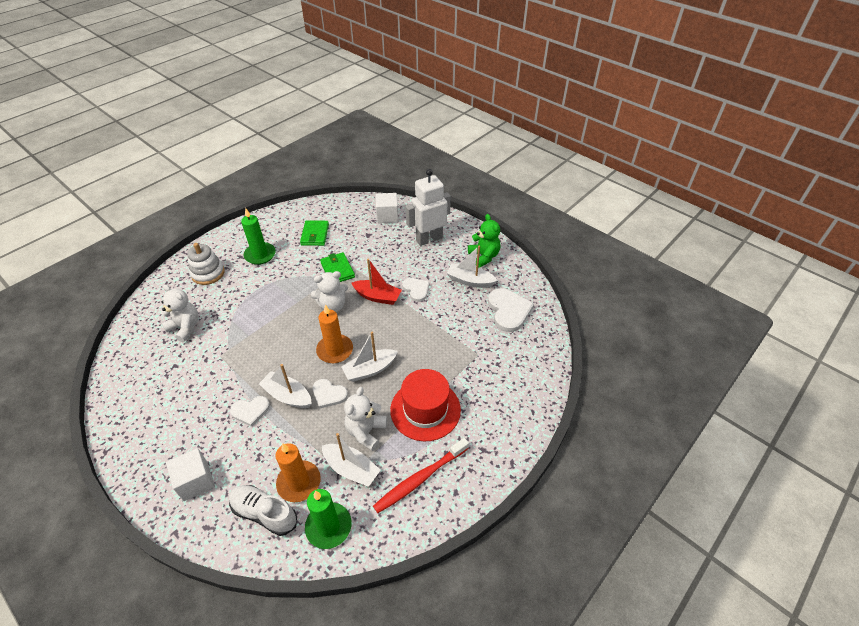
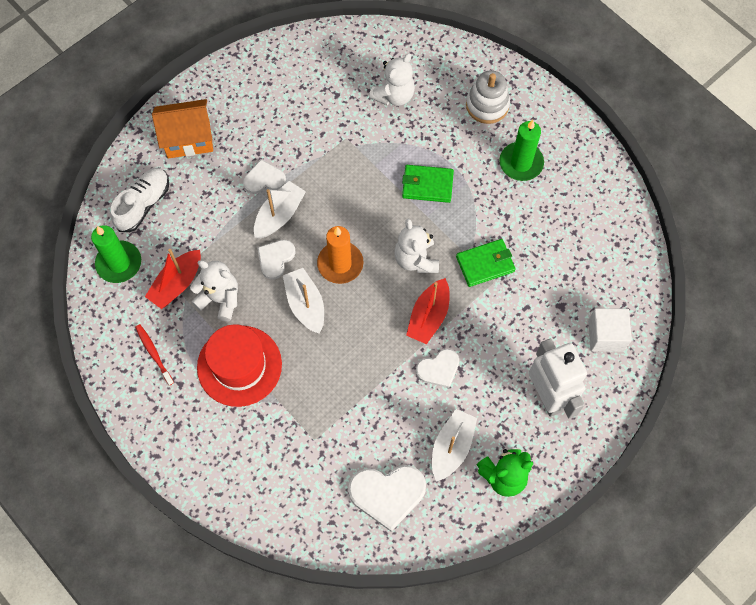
camera: 95 degrees right, 20 degrees up
(195, 481) = (188, 139): white cube -> orange house
(250, 411) = (264, 179): white heart -> white heart turned 90 degrees clockwise
(299, 482) = (170, 233): orange candle -> none
(315, 235) = (562, 231): green wallet -> green wallet (427, 185)
(351, 469) = (177, 284): white boat -> red boat
(420, 478) = (154, 354): red toothbrush -> red toothbrush, size x0.58

